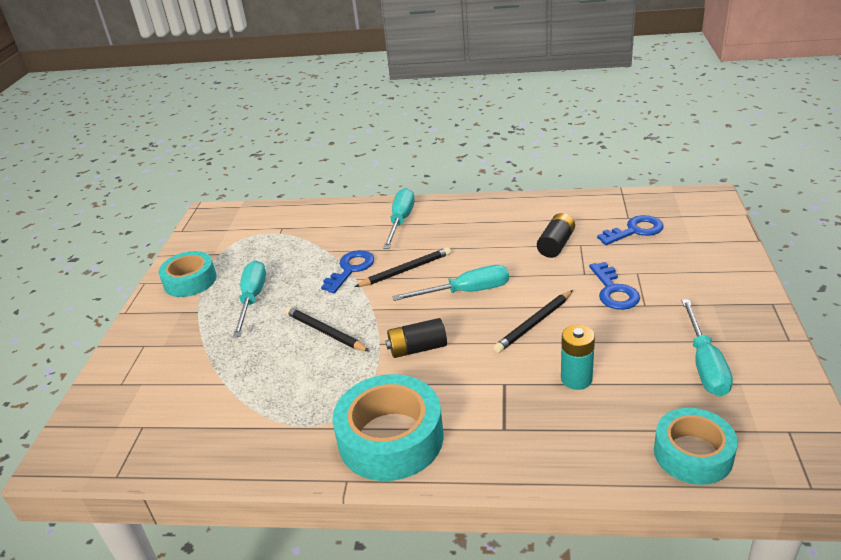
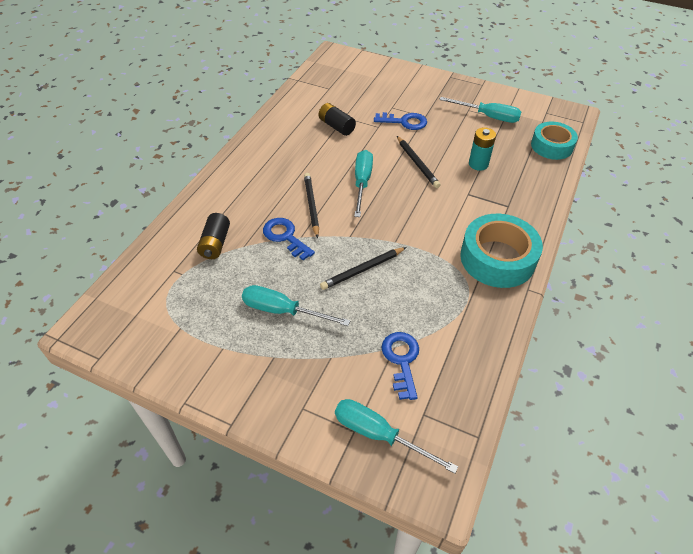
camera: 75 degrees left, 15 degrees up
(190, 281) = (214, 358): turquoise tape -> none
(401, 221) = (236, 191): turquoise screwdriver -> turquoise screwdriver (379, 434)
(417, 349) = (412, 223): black battery -> black battery (215, 244)
(635, 230) = (346, 91): blue key -> blue key (401, 360)

